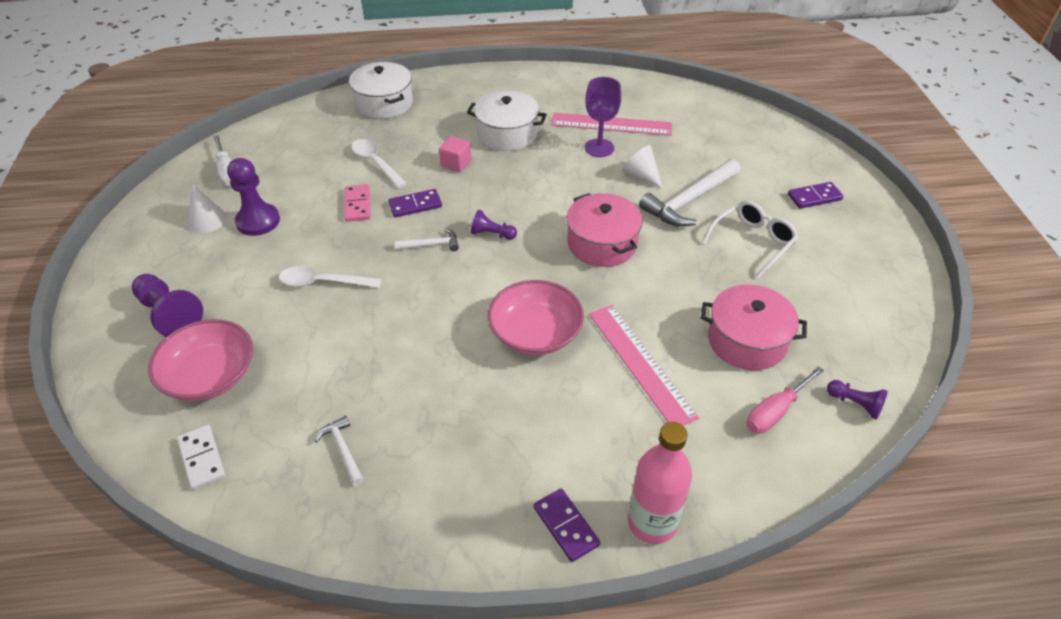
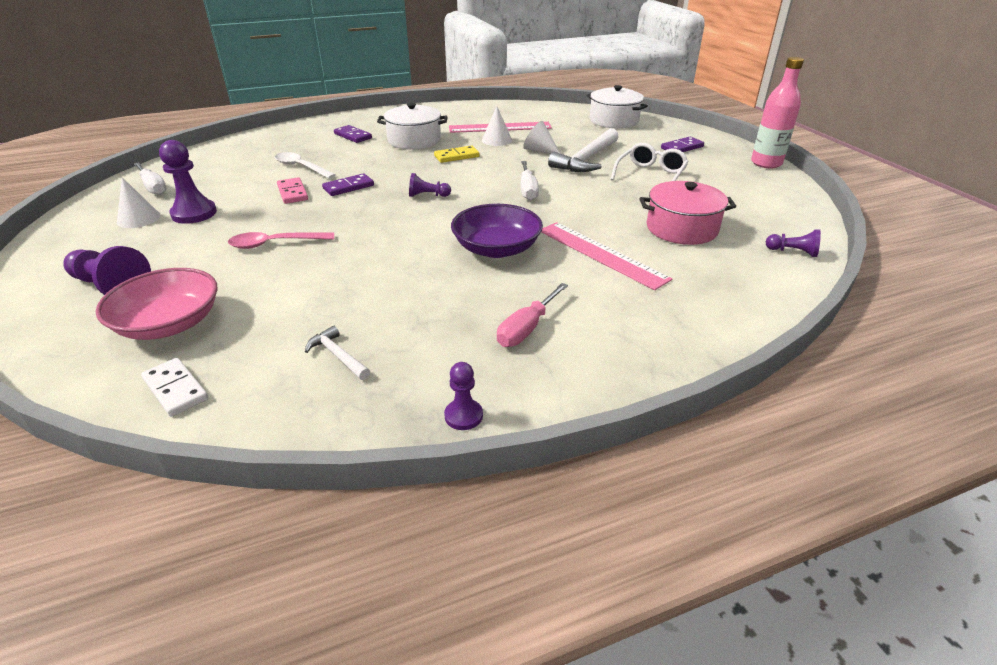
camera: 15 degrees left, 10 degrees down
(323, 282) = (274, 244): white spoon -> pink spoon
(384, 103) = (296, 134): white pot -> white pot (614, 120)
(429, 550) = (463, 416): none -> purple pawn
(431, 245) = (373, 208): white hammer -> none
(456, 164) = (376, 160): pink cube -> none
(535, 333) = (496, 248): pink bowl -> purple bowl
(544, 171) = (456, 156): none -> yellow domino
(566, 526) = (594, 372): purple domino -> purple domino (353, 136)
(599, 148) = (496, 140): purple goblet -> white cone
(602, 243) = (527, 190): pink pot -> white screwdriver
(652, 522) = (673, 354): pink bottle -> pink bottle (766, 163)
(775, 411) = (732, 266): pink screwdriver -> pink screwdriver (527, 328)

